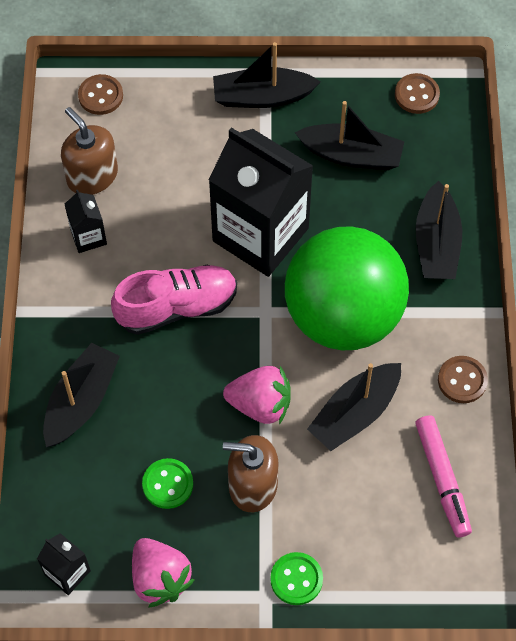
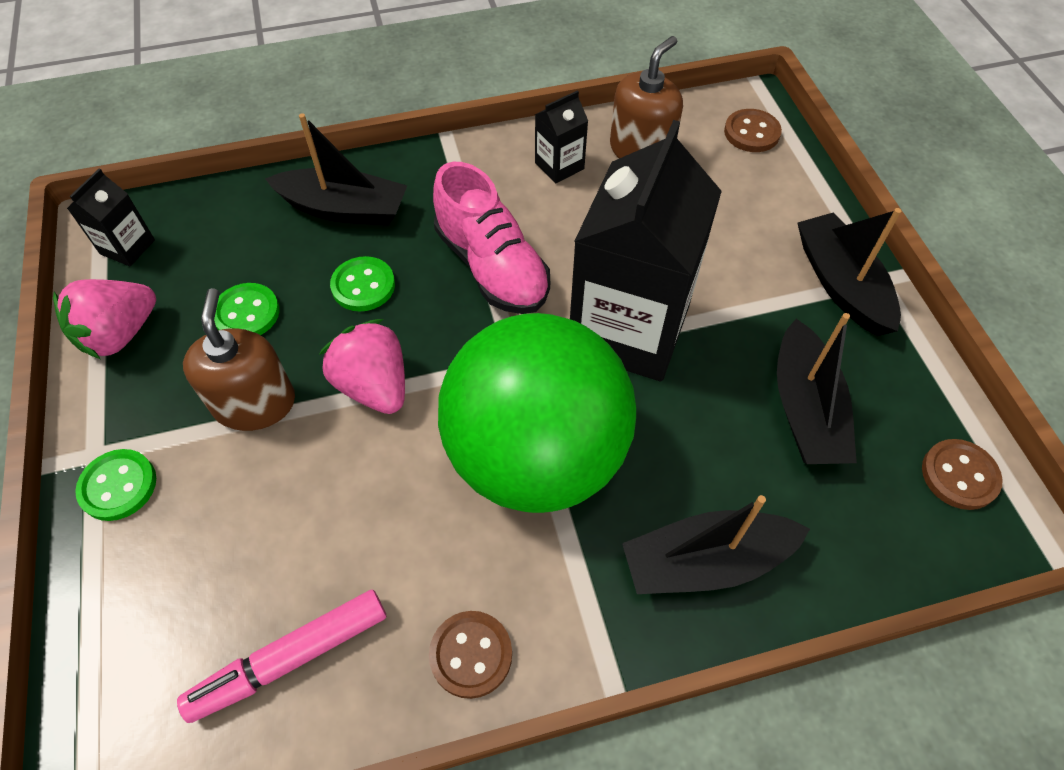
camera: 75 degrees right, 5 degrees down
(167, 398) = (363, 286): none -> green button
(260, 404) = (374, 385): pink strawberry -> pink strawberry turned 150 degrees clockwise
(355, 413) = (383, 506): black boat -> none

